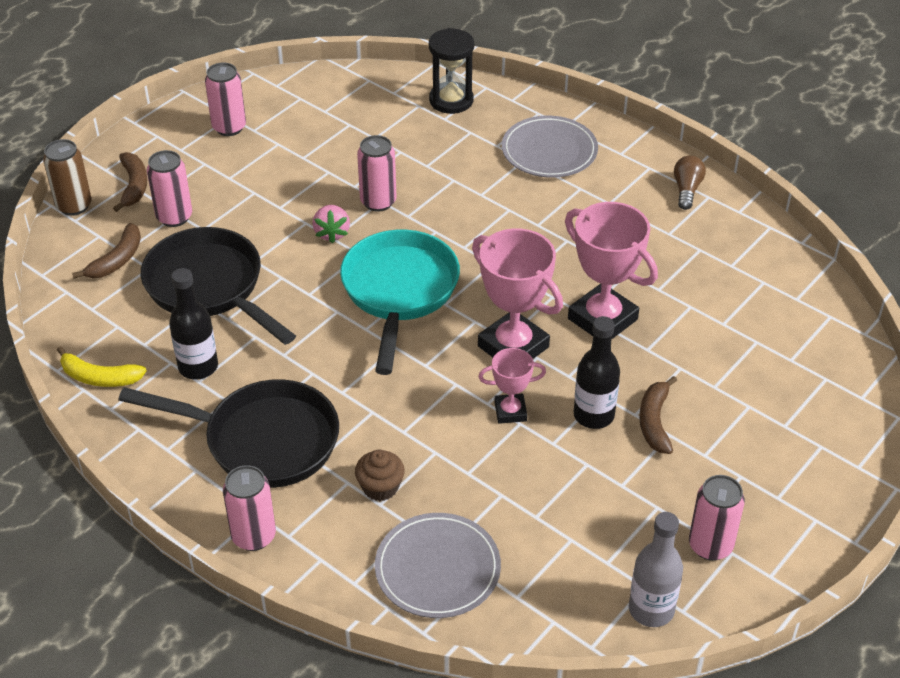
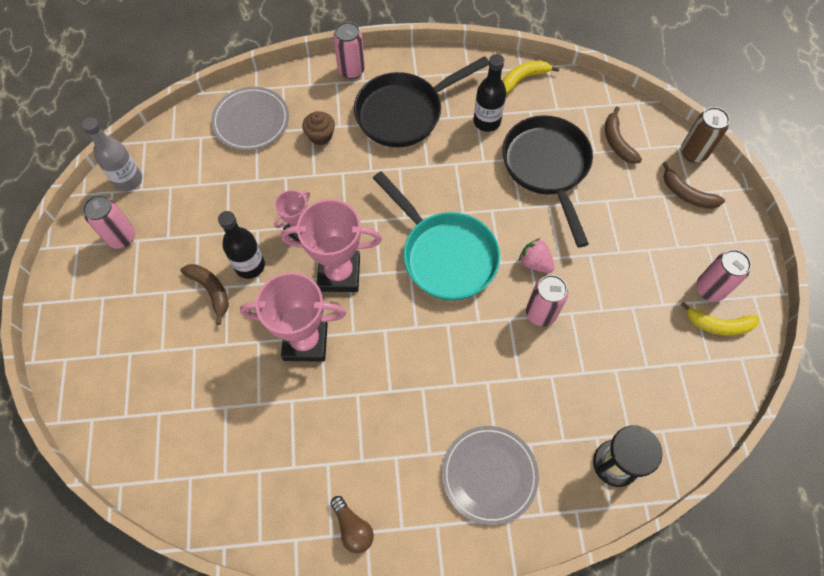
camera: 135 degrees right, 20 degrees up
(174, 217) = (633, 194): pink can -> none
(209, 287) = (547, 168): black pan -> black pan turned 105 degrees counterclockwise
(260, 108) = (718, 325): none -> yellow banana

